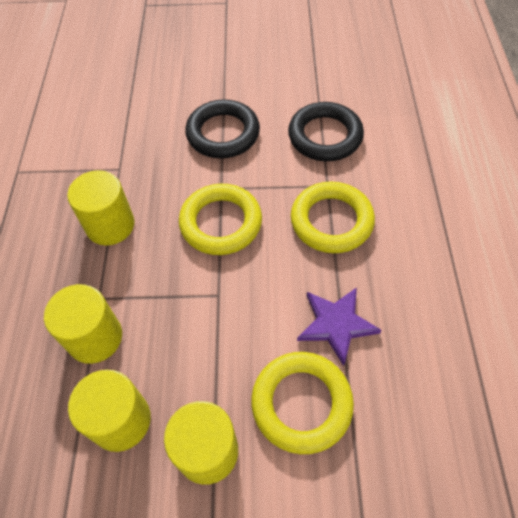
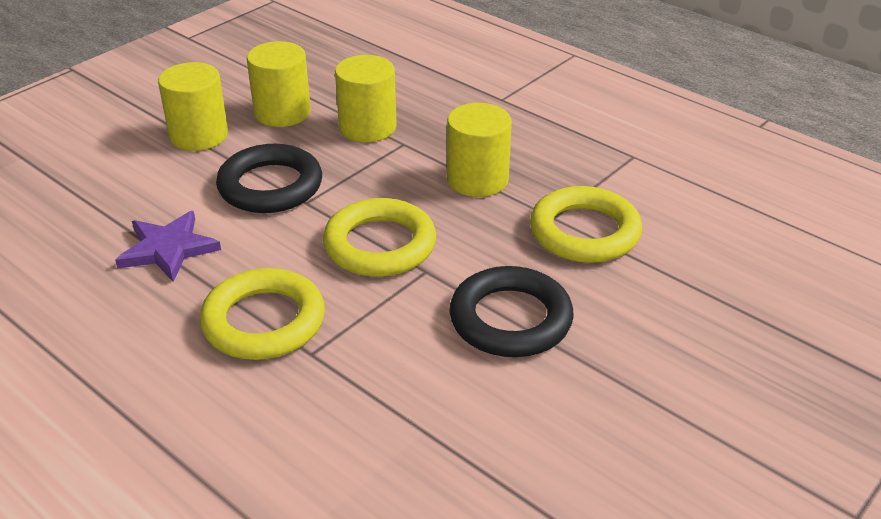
camera: 130 degrees right, 20 degrees down
(301, 403) = (150, 191): yellow ring -> yellow ring (584, 232)
(325, 136) = (384, 408): black ring -> black ring (270, 186)

